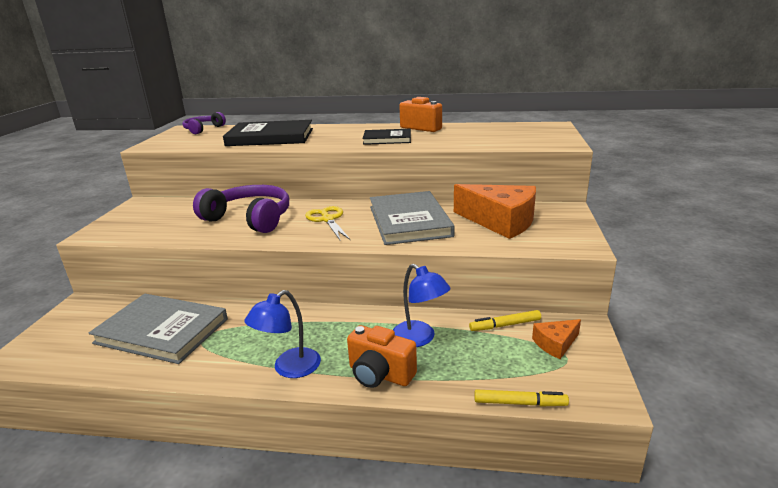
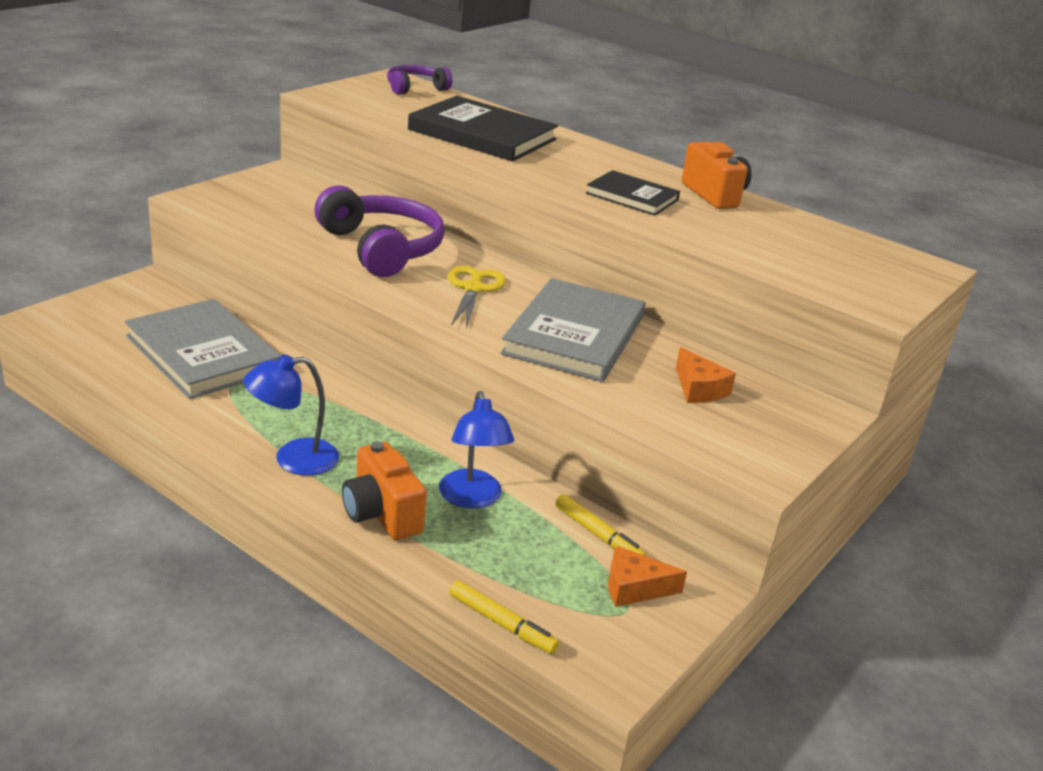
camera: 25 degrees right, 5 degrees up
(500, 221) = (699, 389): orange cheese -> orange cheese, size x0.50
(505, 325) = (598, 535): yellow marker -> yellow marker turned 150 degrees counterclockwise

